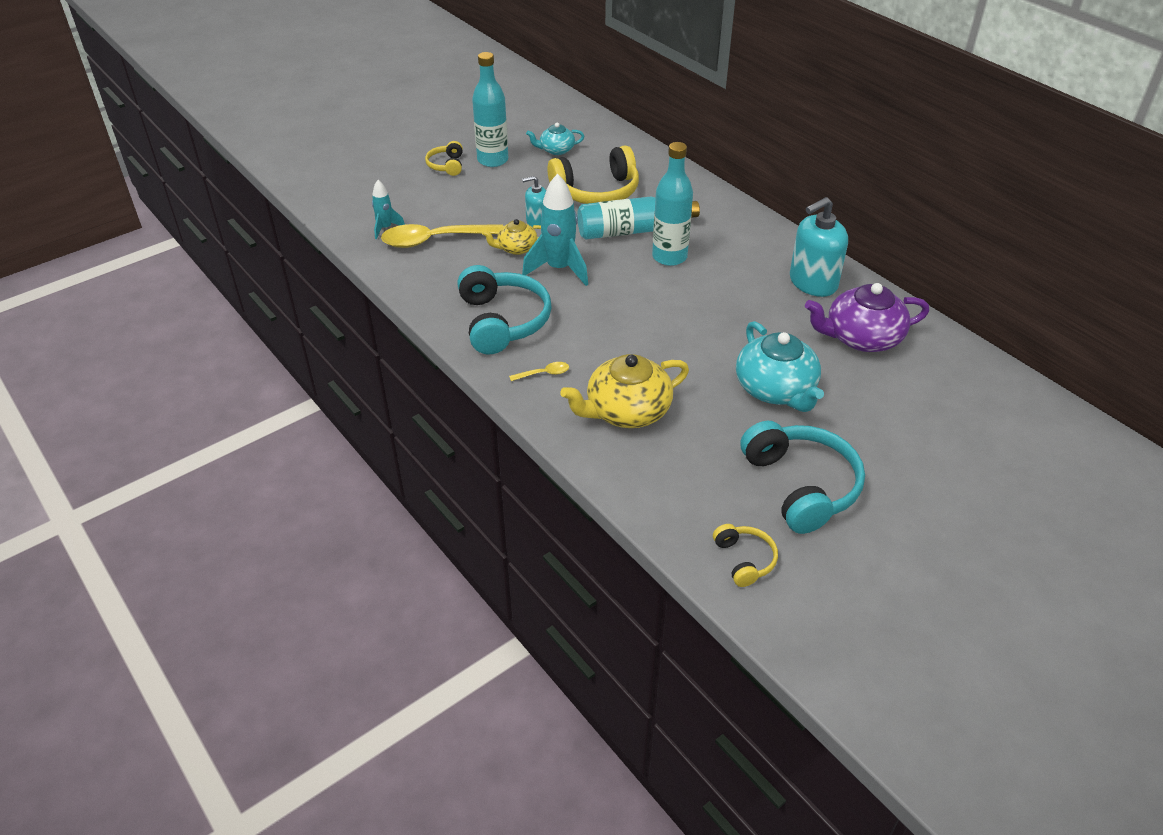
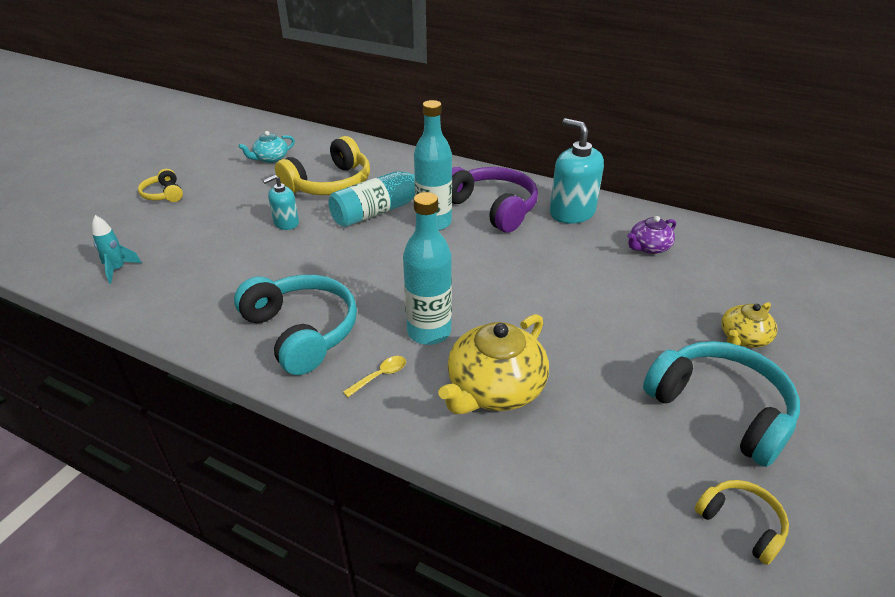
camera: 25 degrees left, 5 degrees down
(434, 240) = (181, 268): yellow spoon -> none
(492, 160) = (211, 180): turquoise bottle -> turquoise bottle (429, 332)
(516, 248) = (277, 253): yellow teapot -> yellow teapot (743, 338)
(559, 269) = (333, 261): turquoise rocket -> none
(736, 257) = (492, 208): none -> purple headphones
(776, 389) = (618, 316): turquoise teapot -> none
(813, 282) = (572, 212): turquoise soap dispenser -> turquoise soap dispenser turned 105 degrees clockwise
(861, 338) = (648, 247): purple teapot -> purple teapot, size x0.56

